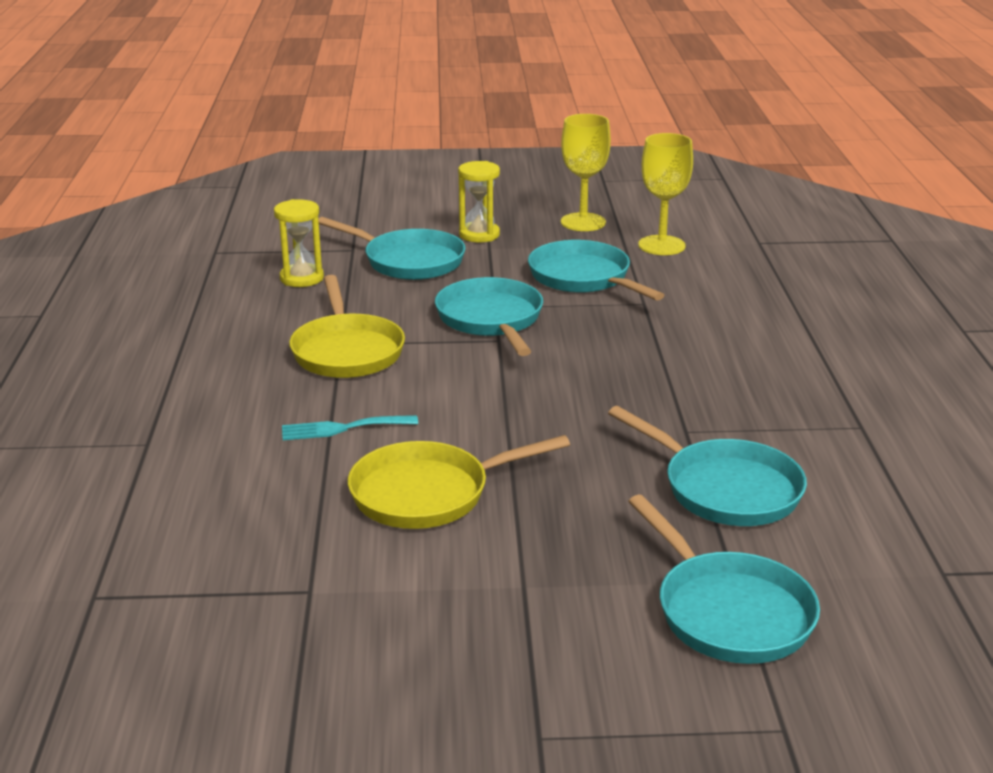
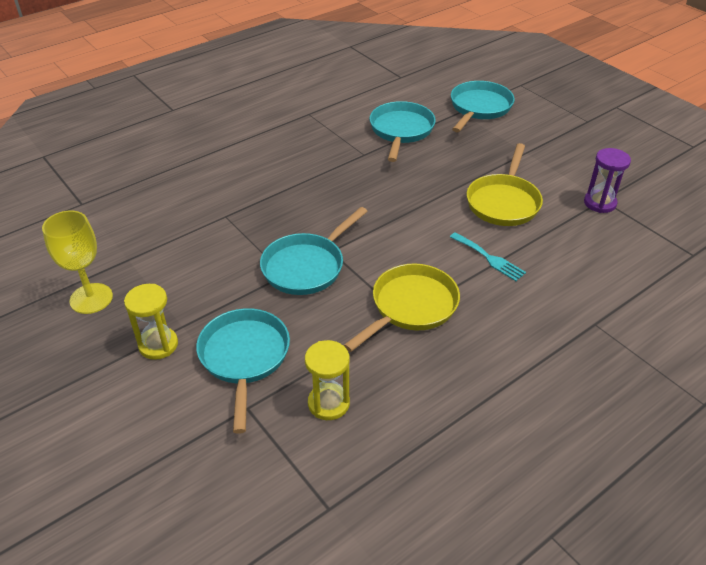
camera: 125 degrees left, 15 degrees up
(307, 582) = (600, 203): none -> purple hourglass
(428, 493) = (503, 202): yellow pan -> yellow pan turned 75 degrees clockwise
(583, 278) = (205, 255): turquoise pan -> none
(661, 245) = (117, 242): yellow goblet -> none

